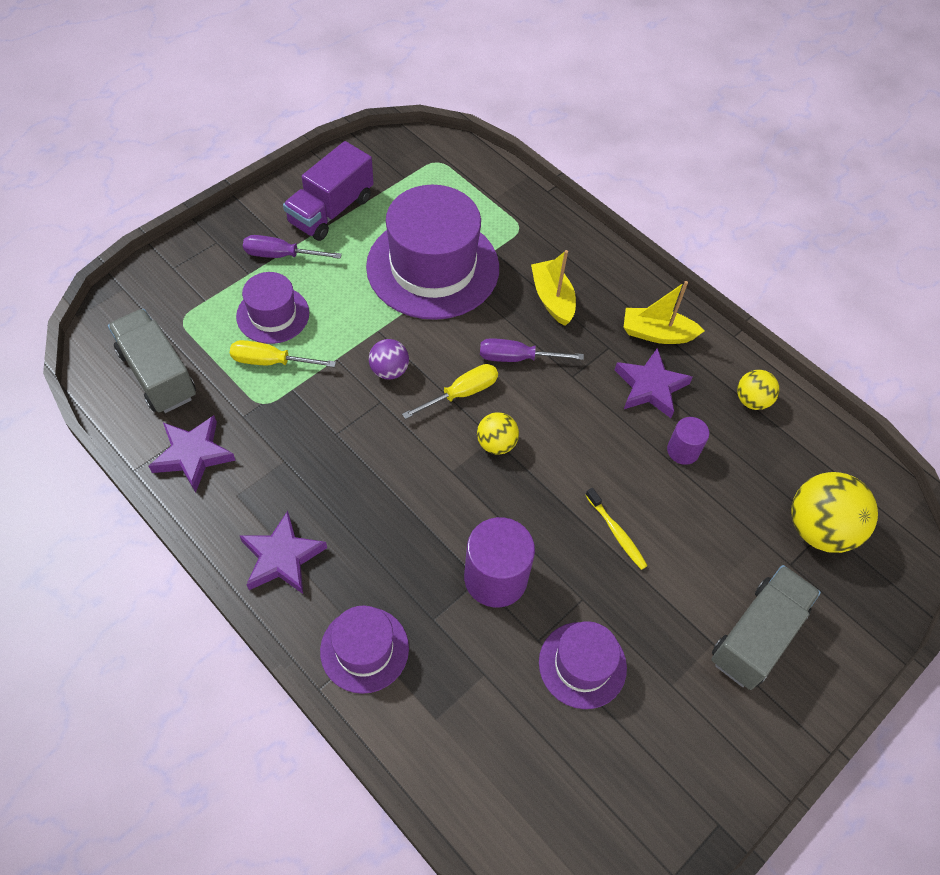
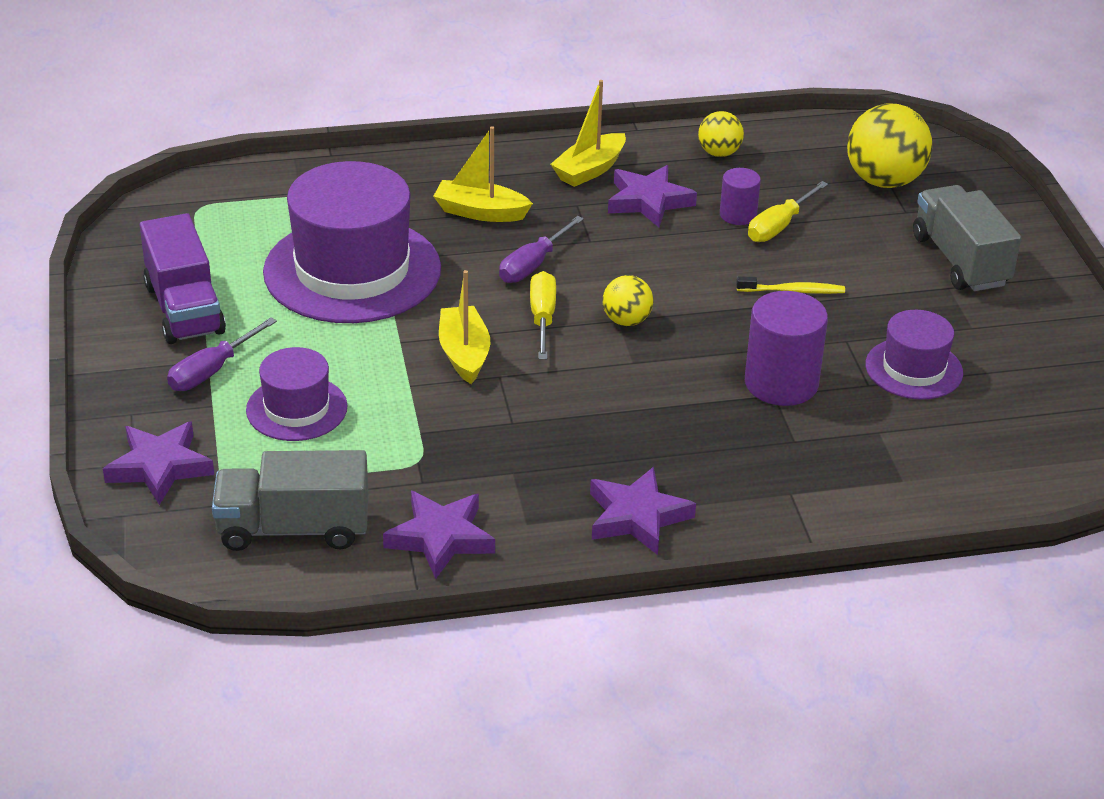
camera: 55 degrees left, 20 degrees down
(176, 281) = (160, 467): none -> purple star
(271, 362) = (365, 434): yellow screwdriver -> yellow screwdriver (779, 226)
(364, 649) = (792, 498): purple hat -> none
(389, 370) = (464, 354): purple ball -> yellow boat

